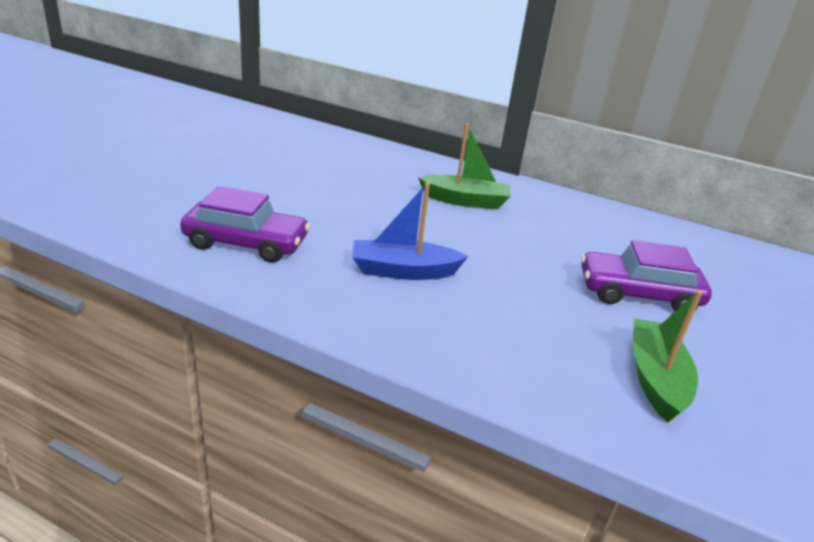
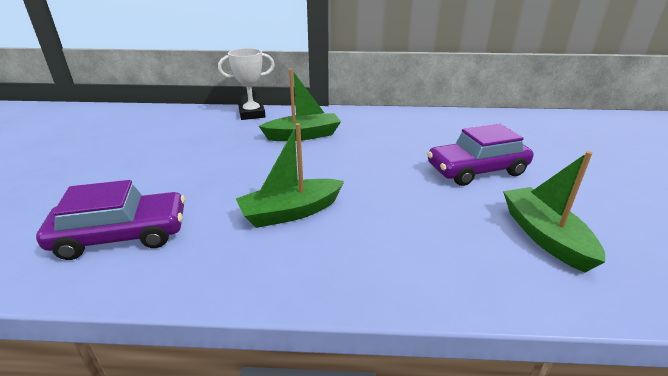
camera: 20 degrees left, 0 degrees up
(403, 271) = (290, 212): blue boat -> green boat
(424, 163) = (252, 114): none -> white trophy

